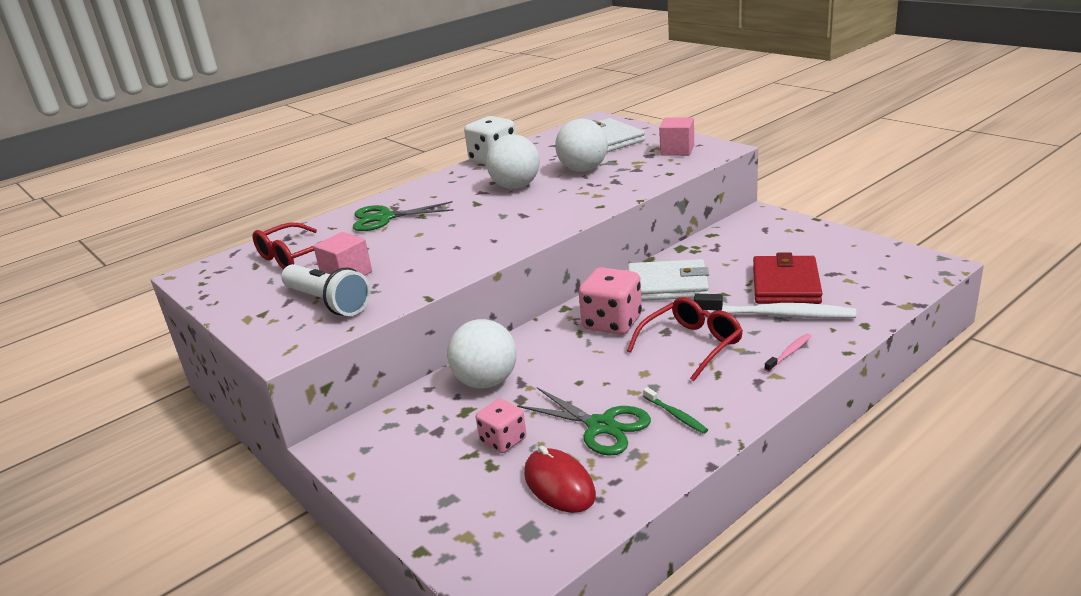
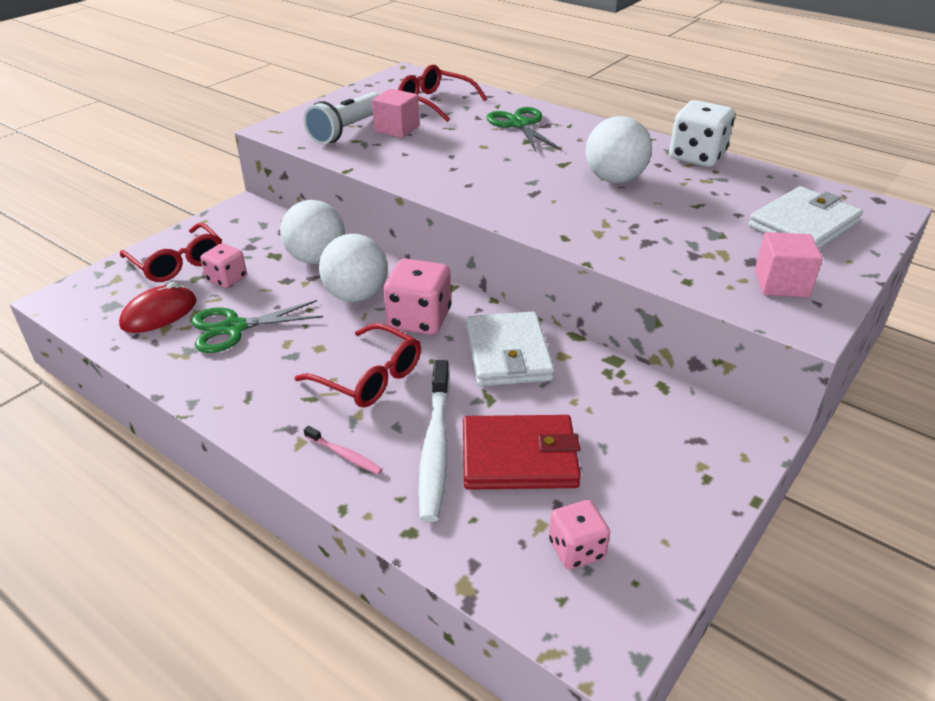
camera: 75 degrees right, 10 degrees up
(450, 484) = (178, 263): none -> red glasses
(583, 170) = (680, 216): white ball -> white ball (356, 296)
(601, 426) = (234, 328): green scissors -> green scissors turned 45 degrees clockwise
(676, 415) = (240, 372): green toothbrush -> none
(866, 270) = (576, 549): none -> pink dice

